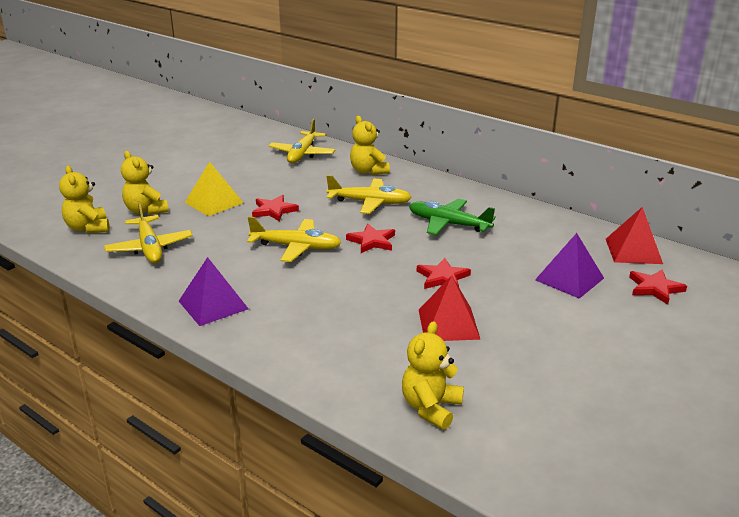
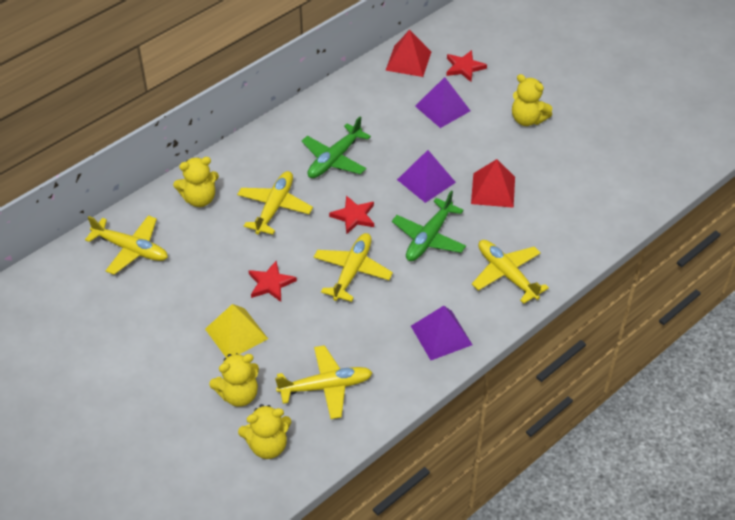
camera: 80 degrees left, 20 degrees up
(309, 343) = (507, 275): none -> yellow plane
(355, 286) = (429, 237): none -> green plane
(431, 408) = (588, 217): yellow teddy bear -> yellow teddy bear (527, 119)
(442, 278) = (426, 181): red star -> purple pyramid

